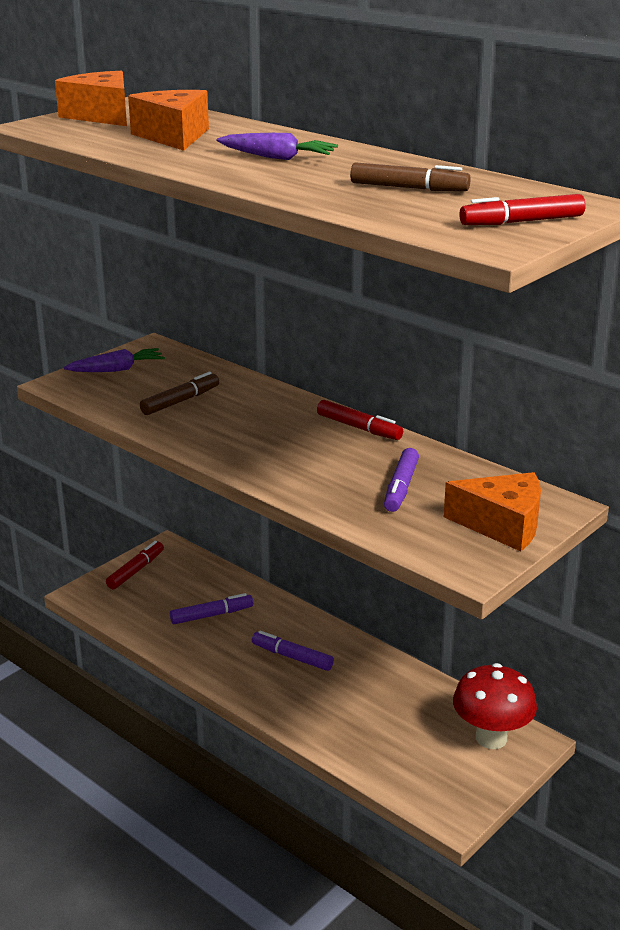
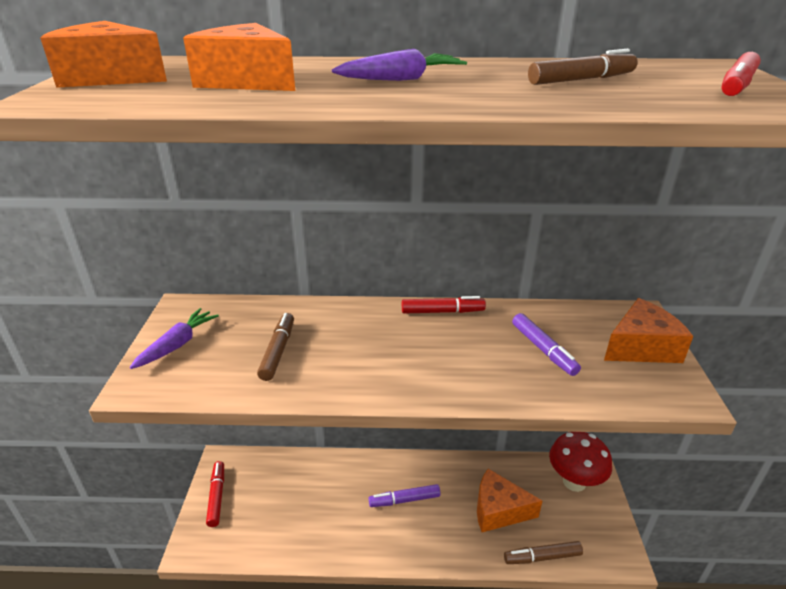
camera: 40 degrees left, 5 degrees up
(212, 615) = (315, 501): purple marker -> none
(369, 766) = (542, 557): none -> brown marker
(374, 713) = (498, 510): none -> orange cheese

